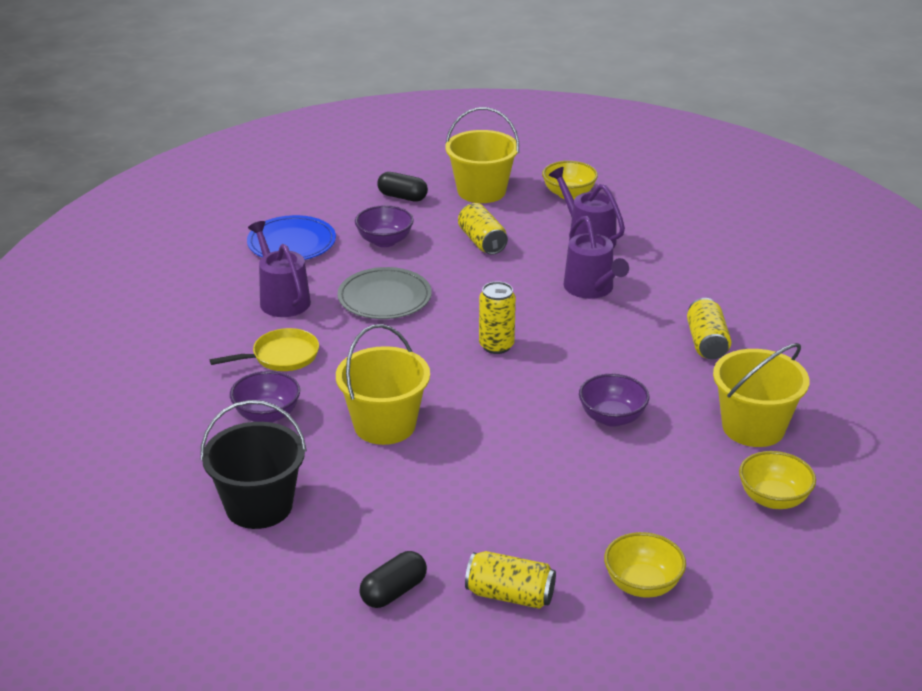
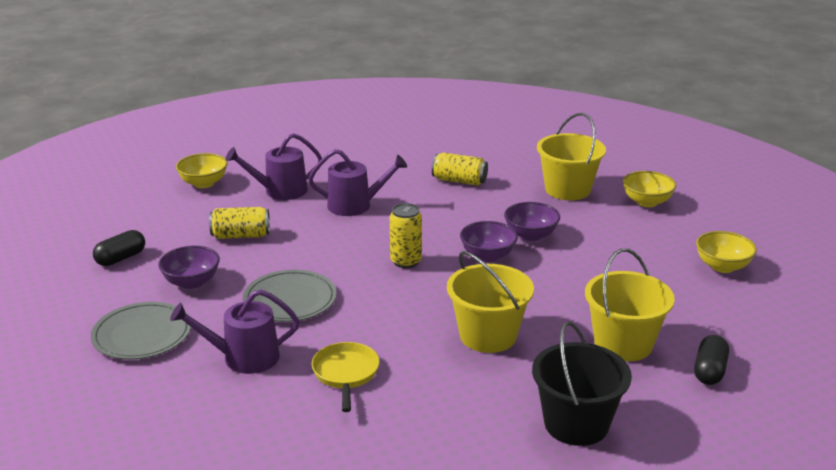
camera: 70 degrees left, 5 degrees down
(267, 415) = (437, 398): purple bowl -> purple bowl (488, 256)
(291, 243) = (142, 335): blue plate -> grey plate
(393, 592) = (709, 371): black capsule -> black capsule turned 45 degrees clockwise
(481, 191) = (155, 219): yellow bucket -> yellow bucket (623, 344)
(510, 595) = (723, 320): yellow can -> none

